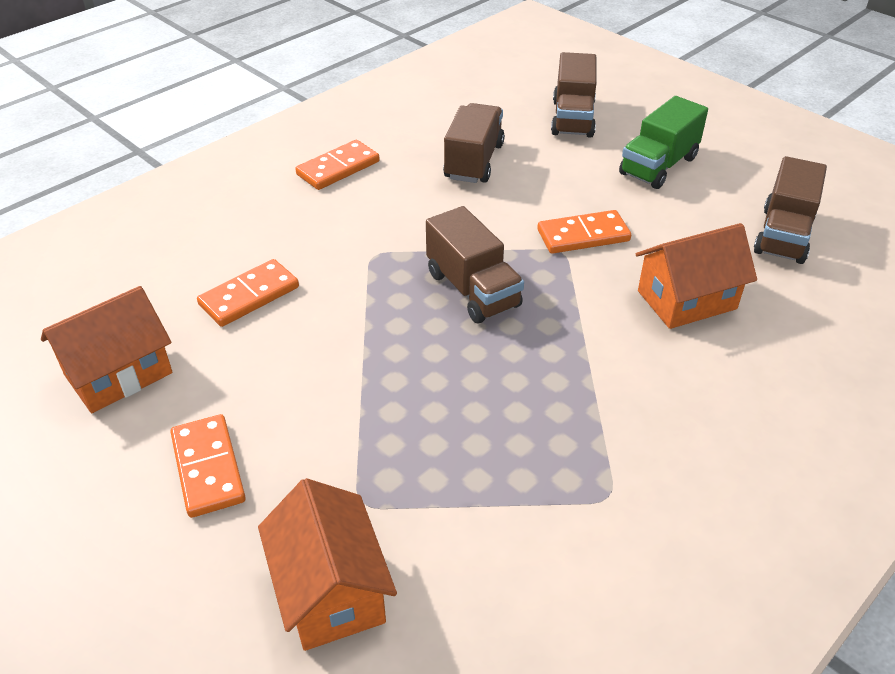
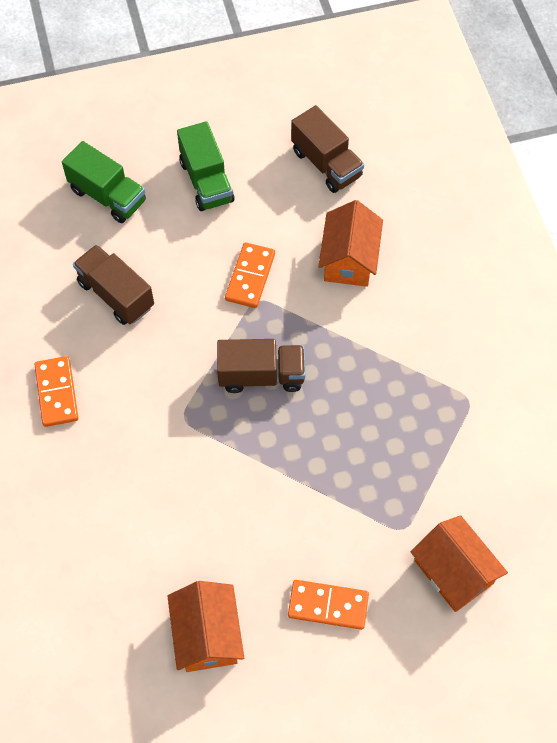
camera: 60 degrees left, 20 degrees up
(249, 296) = (177, 520): orange domino -> none
(331, 590) = (454, 572): orange house -> orange house turned 45 degrees clockwise
(572, 118) = (108, 196): brown truck -> green truck

